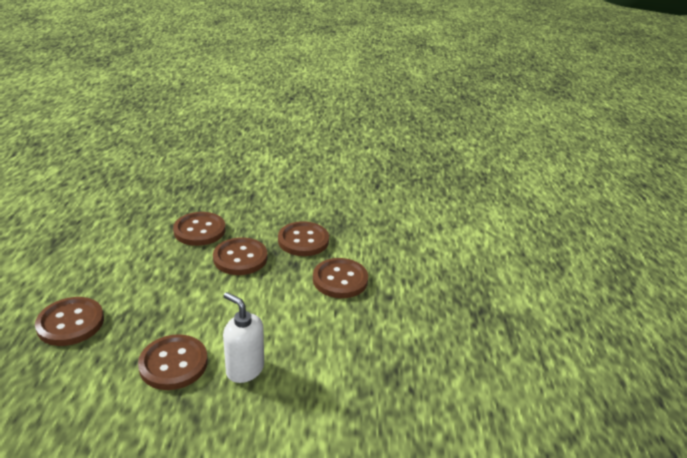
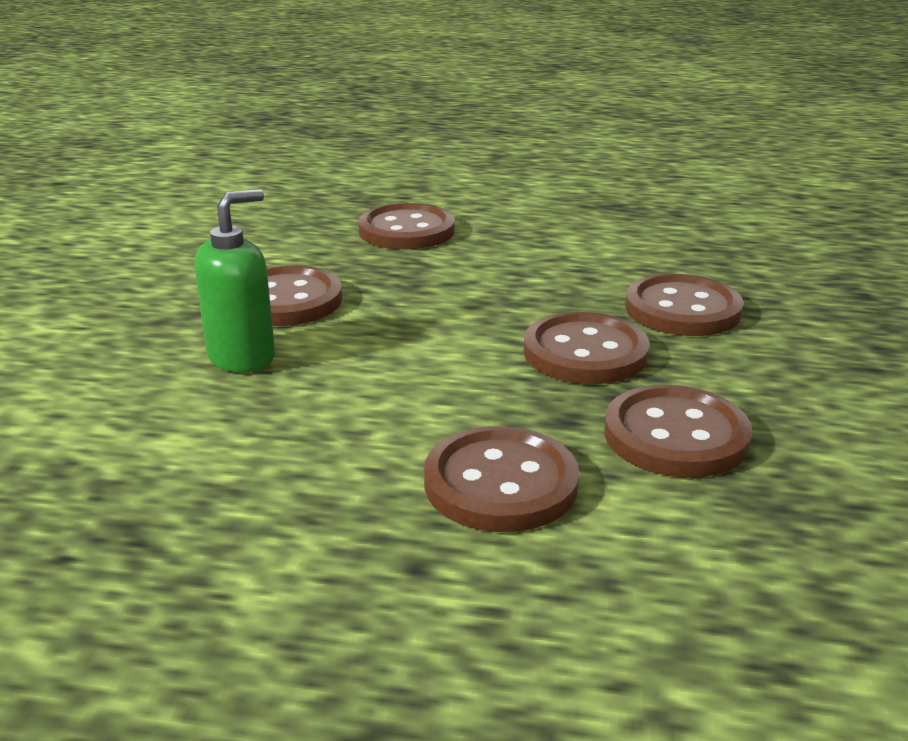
camera: 100 degrees right, 5 degrees down
(244, 369) = (242, 357): white soap dispenser -> green soap dispenser

